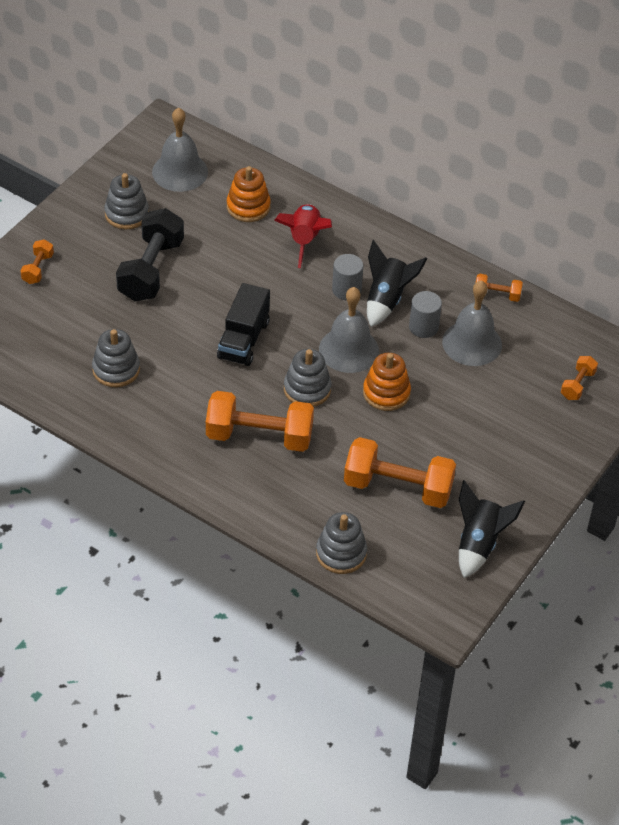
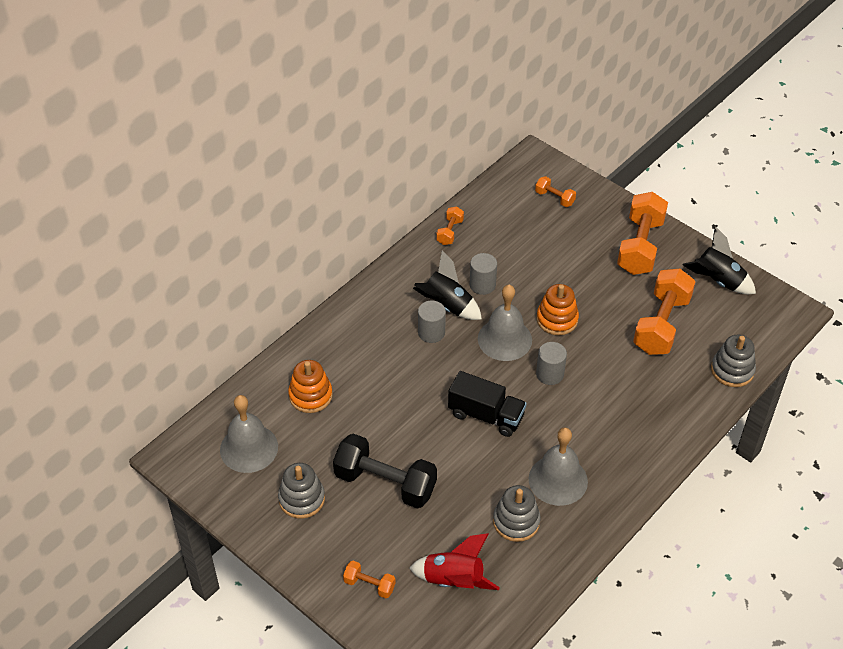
camera: 80 degrees left, 0 degrees up
(259, 436) = (604, 414): orange dumbbell -> orange dumbbell (640, 246)
(304, 240) = (363, 356): red rocket -> red rocket (453, 580)
(307, 389) = (550, 374): grey stacking toy -> grey cylinder
(472, 343) = (504, 256): grey bell -> grey bell (558, 480)

